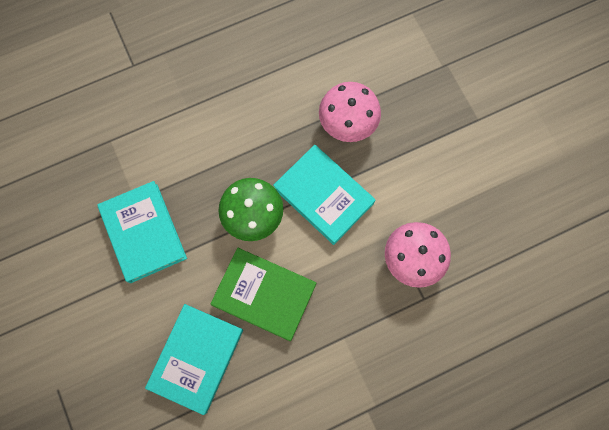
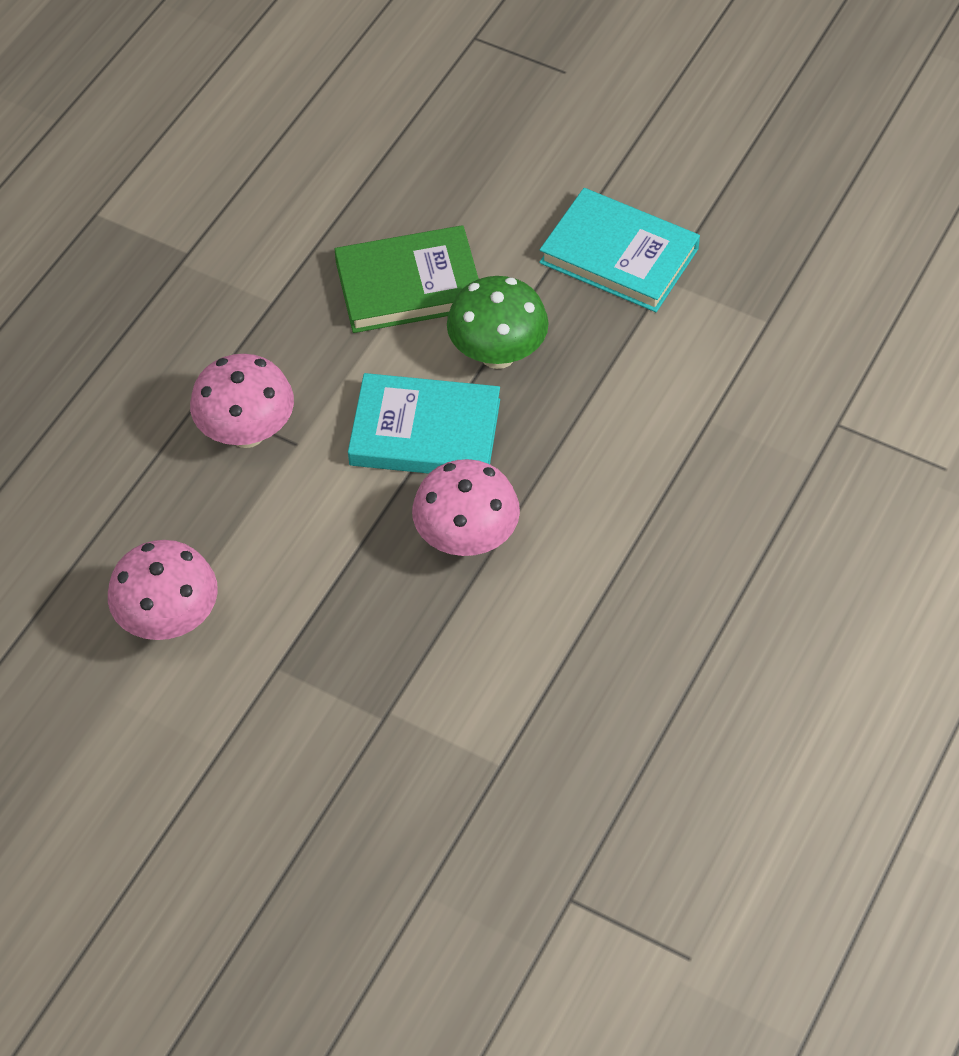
camera: 145 degrees right, 20 degrees down
(196, 358) = (434, 183): turquoise book -> none
(514, 177) = (169, 620): none -> pink mushroom

